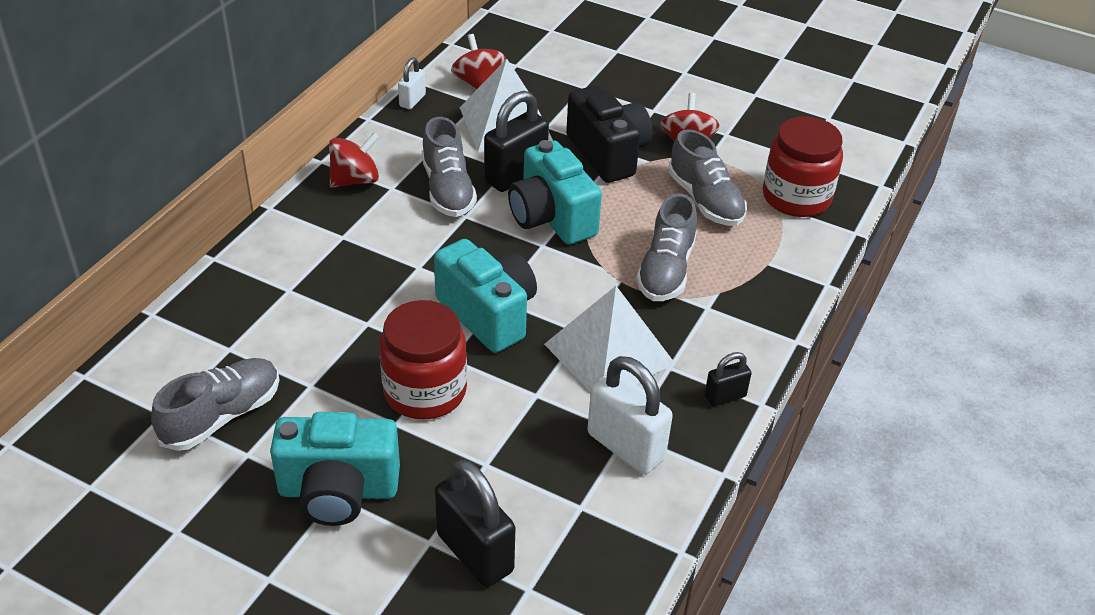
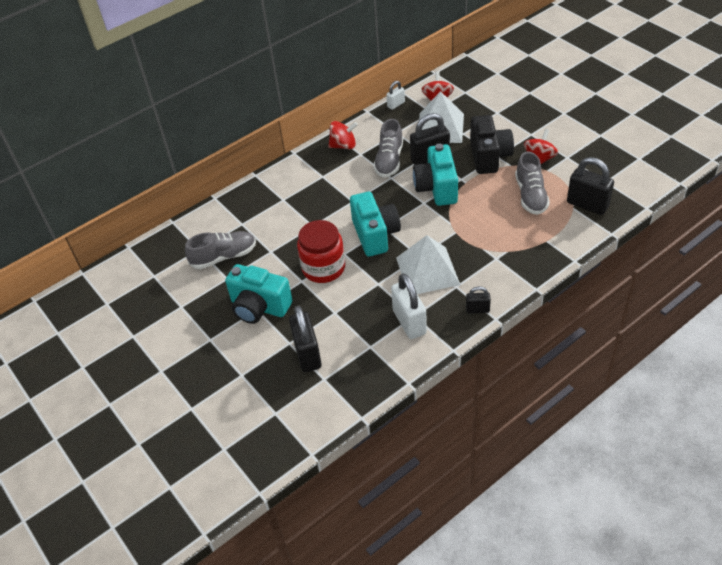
camera: 30 degrees right, 5 degrees up
(666, 270) = (484, 232): grey shoe -> none
(796, 197) = (587, 204): red jar -> black padlock

